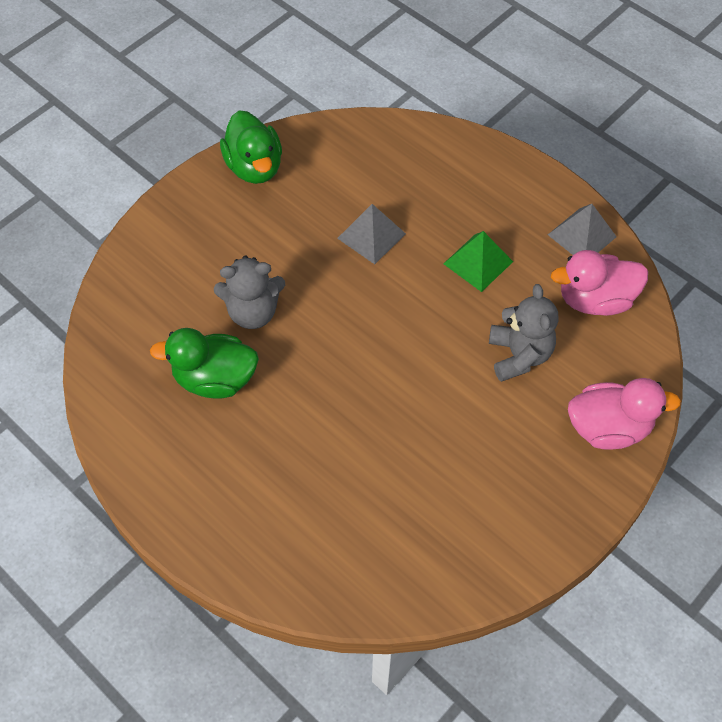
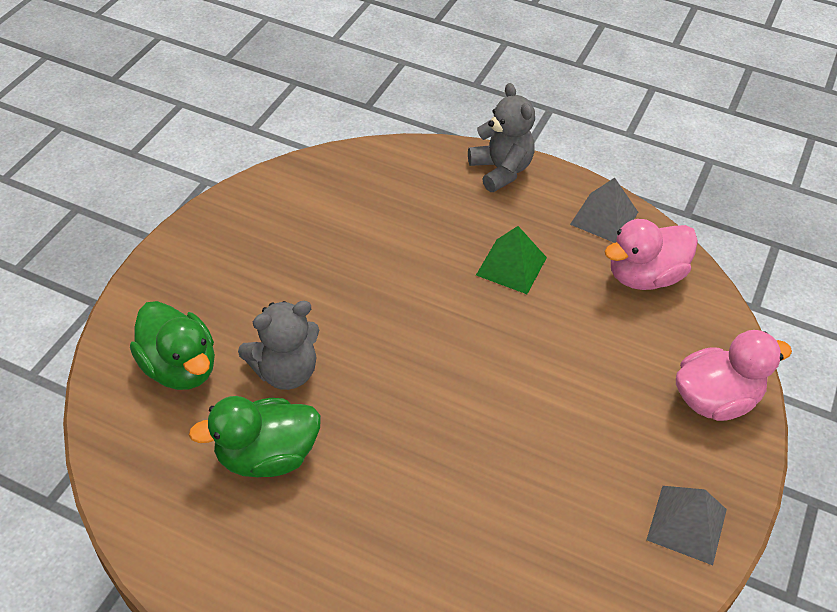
camera: 20 degrees left, 10 degrees down
(254, 167) = (234, 221): green duck -> green duck (180, 367)
(371, 236) = (388, 264): grey pyramid -> grey pyramid (687, 524)
(519, 355) = (592, 348): grey teddy bear -> grey teddy bear (501, 170)

